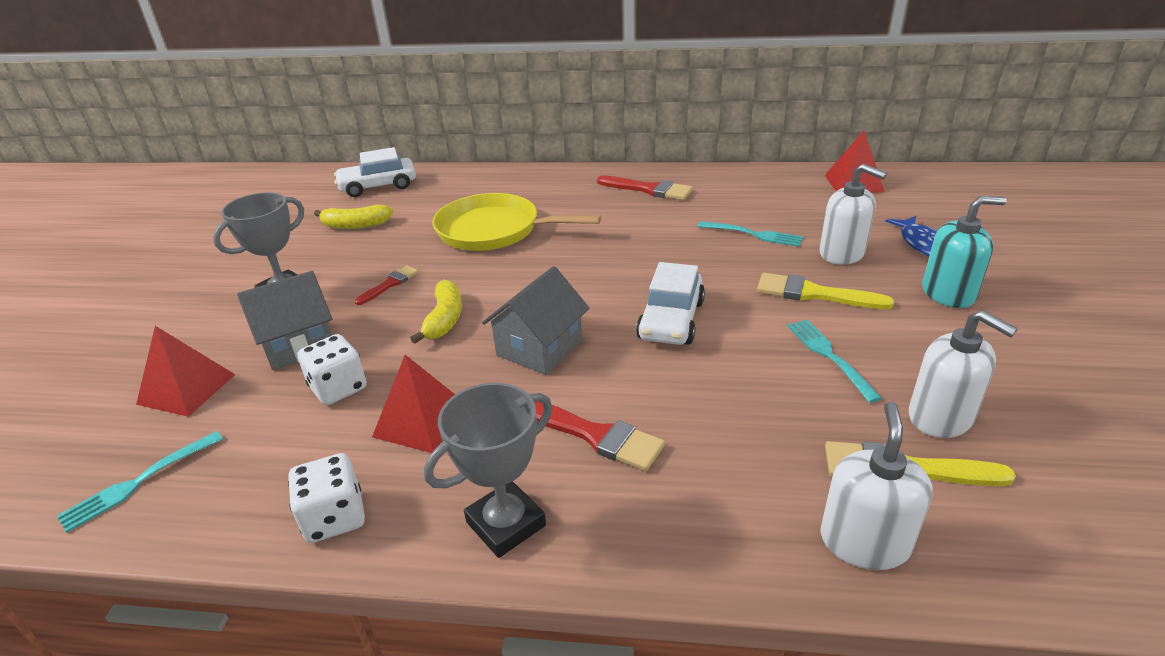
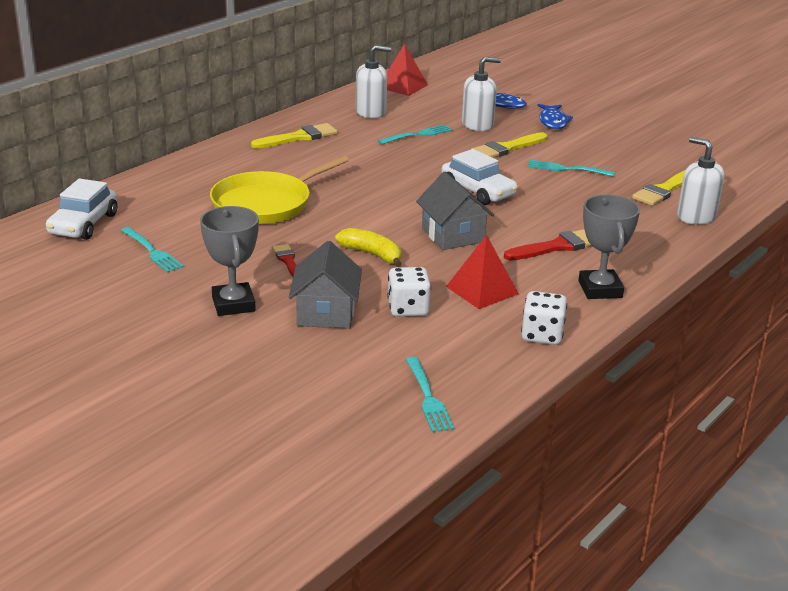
camera: 60 degrees left, 5 degrees down
(187, 389) = (327, 366): red pyramid -> none
(355, 225) = (152, 251): yellow banana -> turquoise fork
(649, 189) = (299, 137): red brush -> yellow brush
(940, 417) = (641, 168): white soap dispenser -> white soap dispenser (371, 112)
(948, 293) = (553, 122): turquoise soap dispenser -> blue fish

